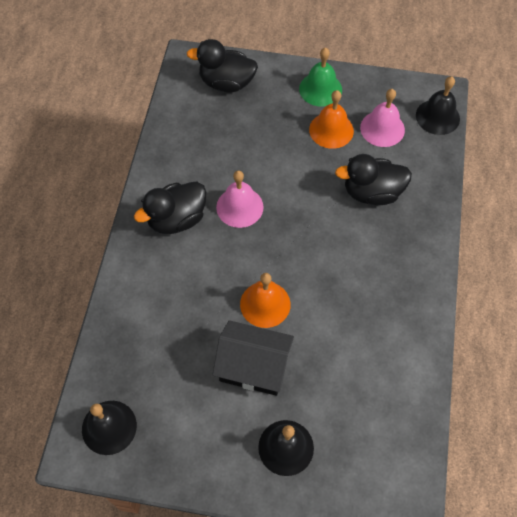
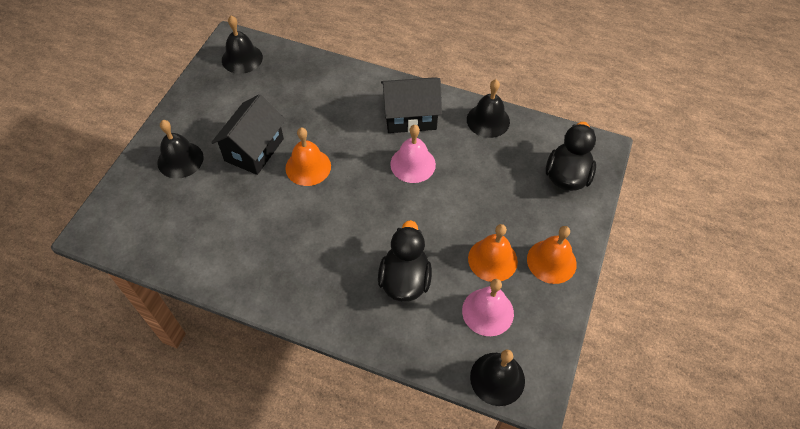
camera: 100 degrees right, 5 degrees down
(169, 149) = (488, 120): none -> black bell
(176, 219) = (410, 117): black duck -> black house
(320, 89) = (551, 261): green bell -> orange bell

